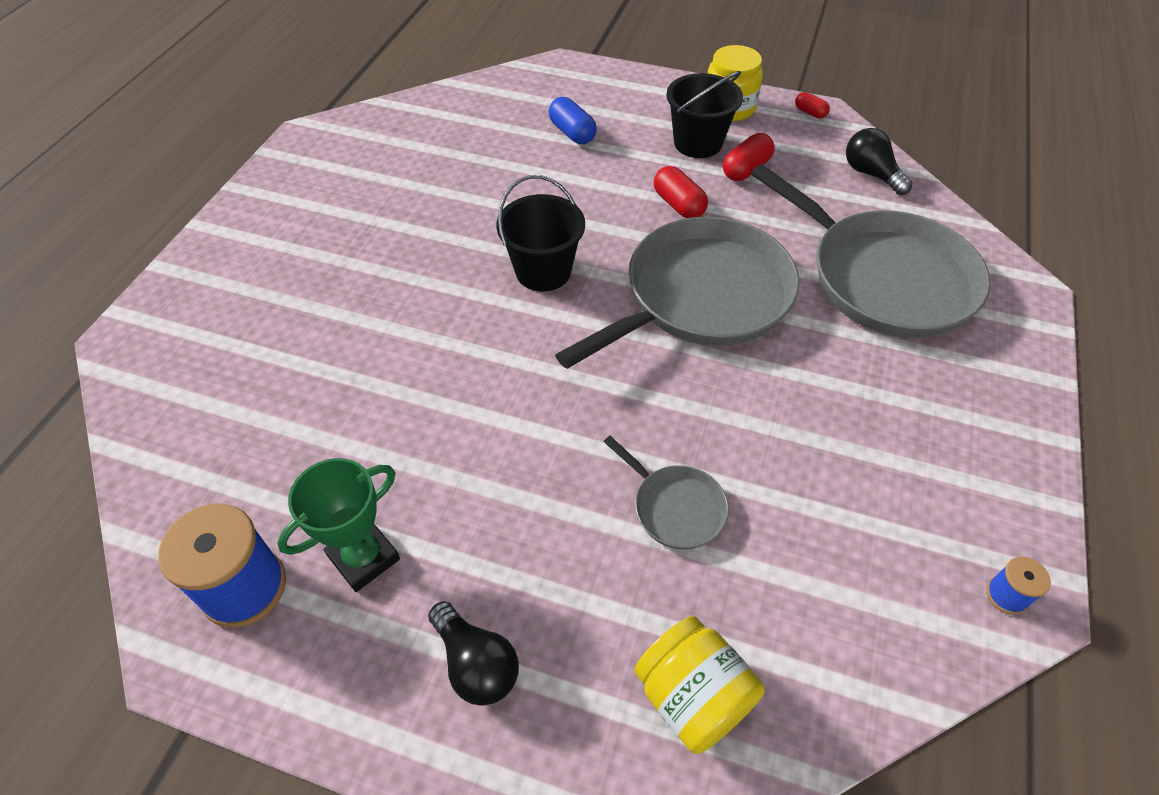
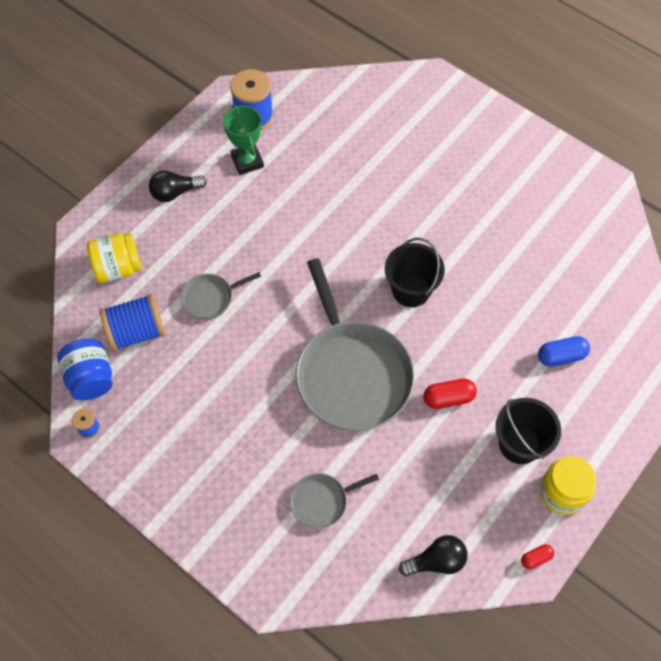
camera: 110 degrees right, 10 degrees up
(746, 169) = (474, 465): red capsule -> none
(800, 598) = (136, 332): none -> blue spool
(884, 278) = (322, 501): grey pan -> grey pan, size x0.45
(927, 636) = (91, 378): none -> blue jar

